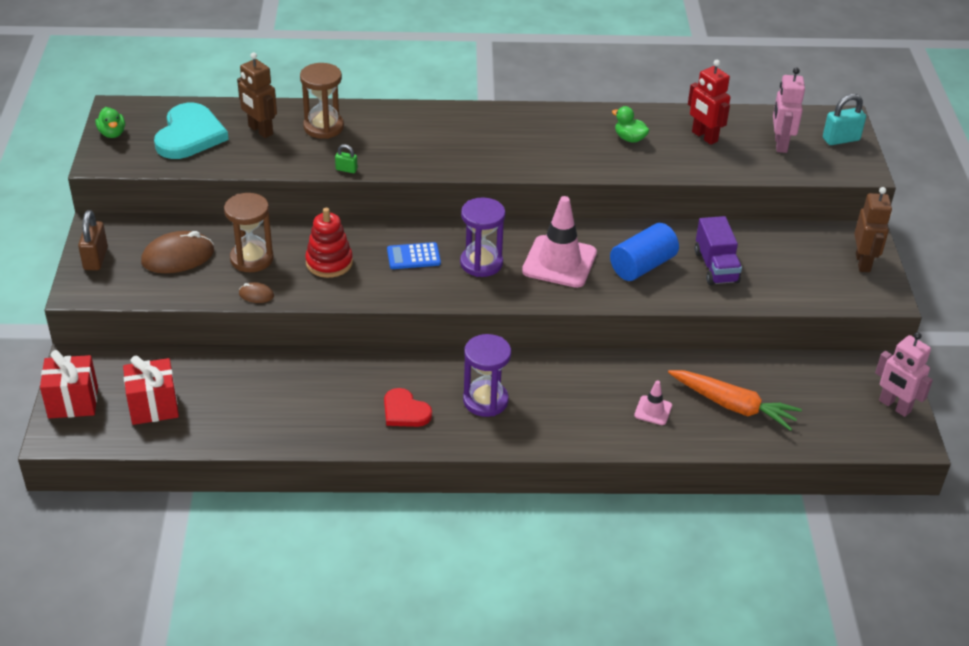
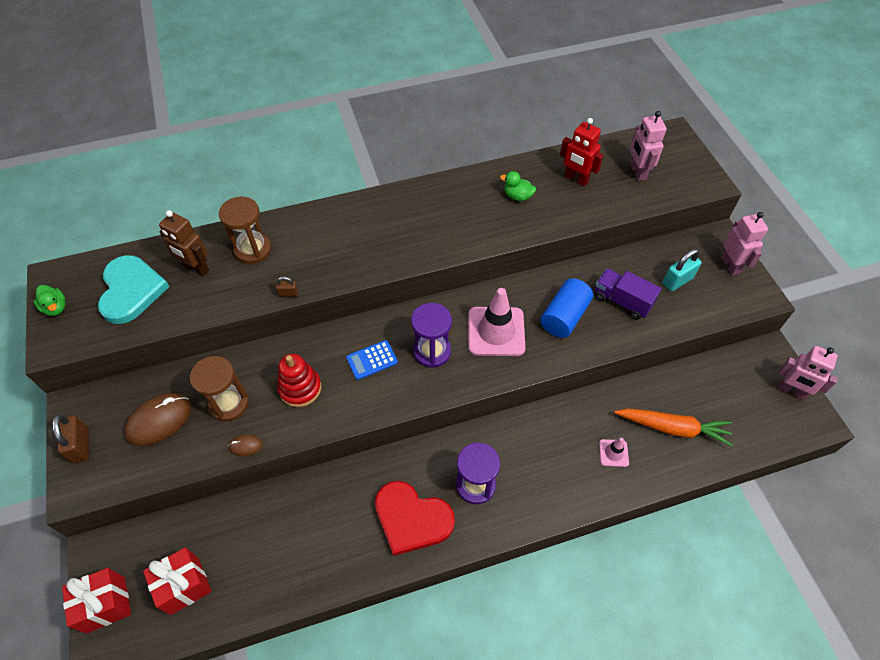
camera: 15 degrees left, 15 degrees up
(346, 169) = (288, 294): green padlock -> brown padlock
(405, 411) = (412, 519): red heart -> red heart, size x1.69
(716, 267) = (622, 301): purple truck -> purple truck turned 150 degrees clockwise
(841, 139) = (681, 155): turquoise padlock -> turquoise padlock (677, 281)
(863, 263) = (730, 265): brown robot -> pink robot

